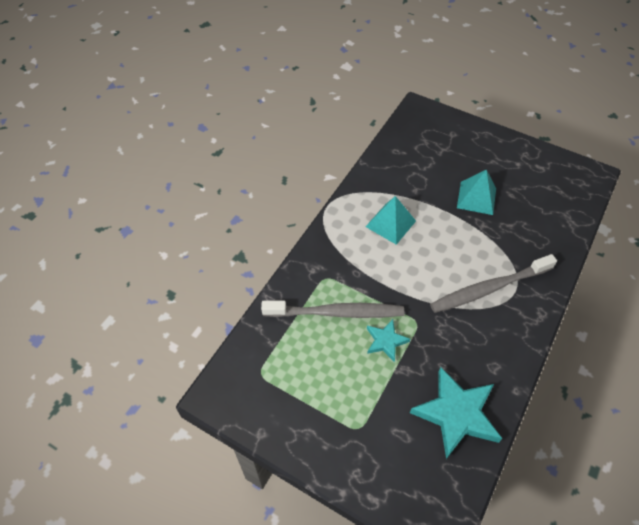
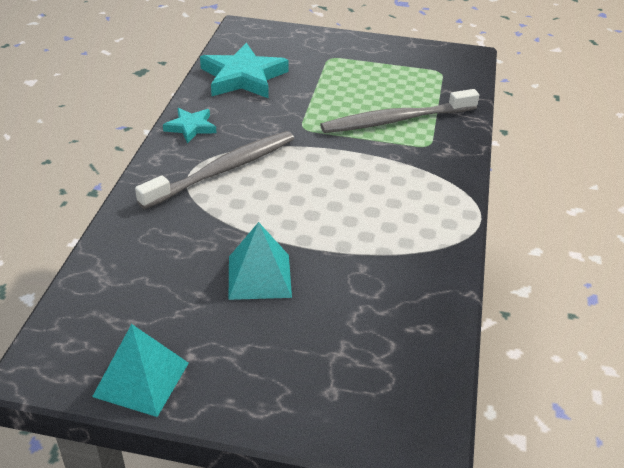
camera: 160 degrees right, 15 degrees down
(386, 341) = (331, 109): turquoise star -> turquoise star (191, 127)
(390, 223) = (379, 214): turquoise pyramid -> turquoise pyramid (141, 379)

